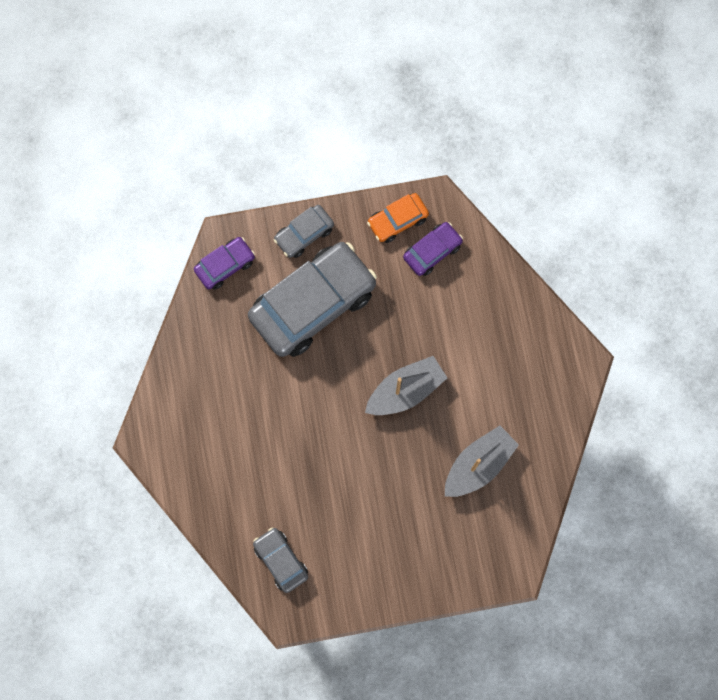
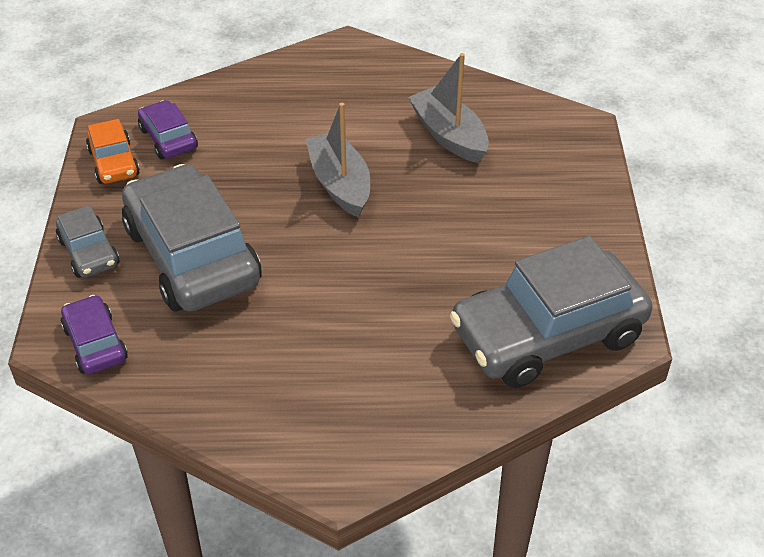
camera: 80 degrees left, 30 degrees down
(281, 560) = (547, 334): grey car -> grey car, size x2.10

